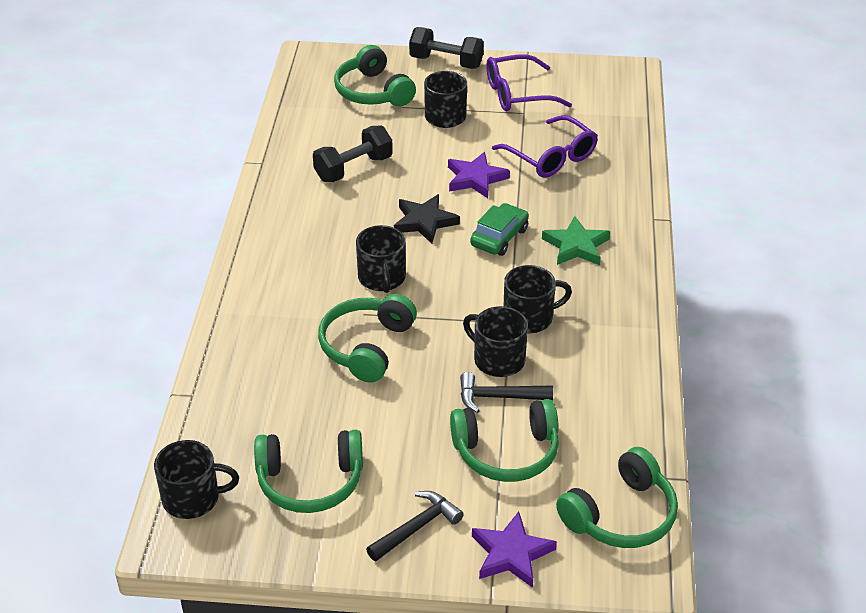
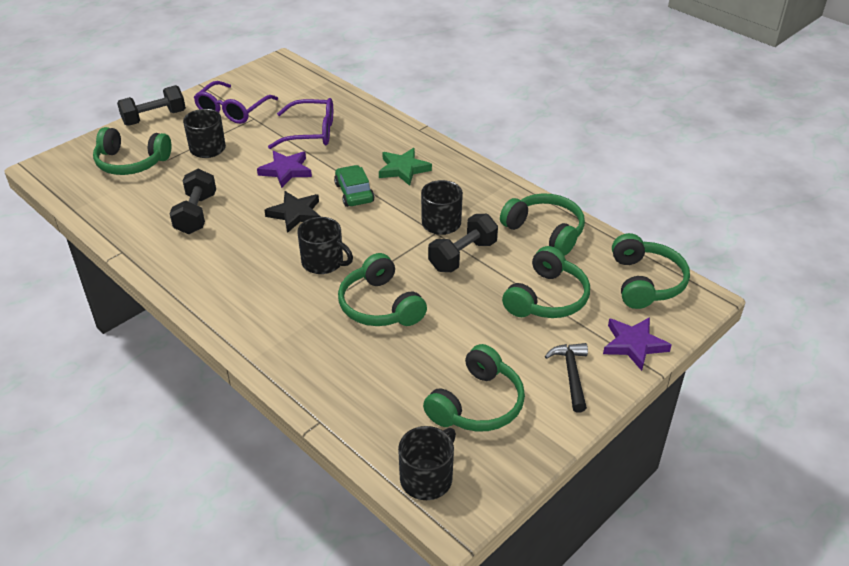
camera: 50 degrees left, 0 degrees up
(498, 359) = (462, 256): black mug -> black dumbbell
(498, 397) = (496, 274): black hammer -> none
(608, 396) = (545, 231): none -> green headphones

